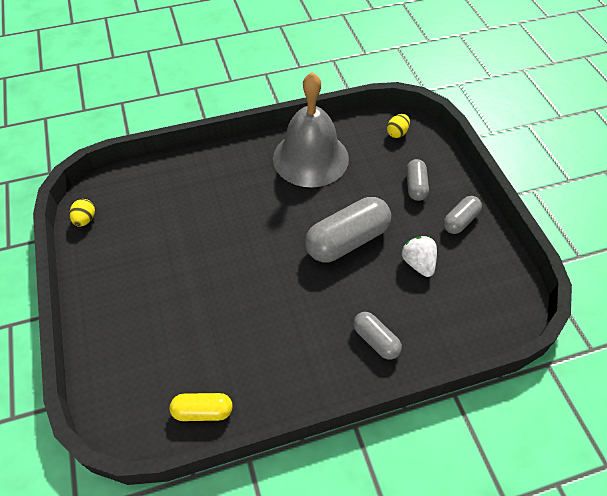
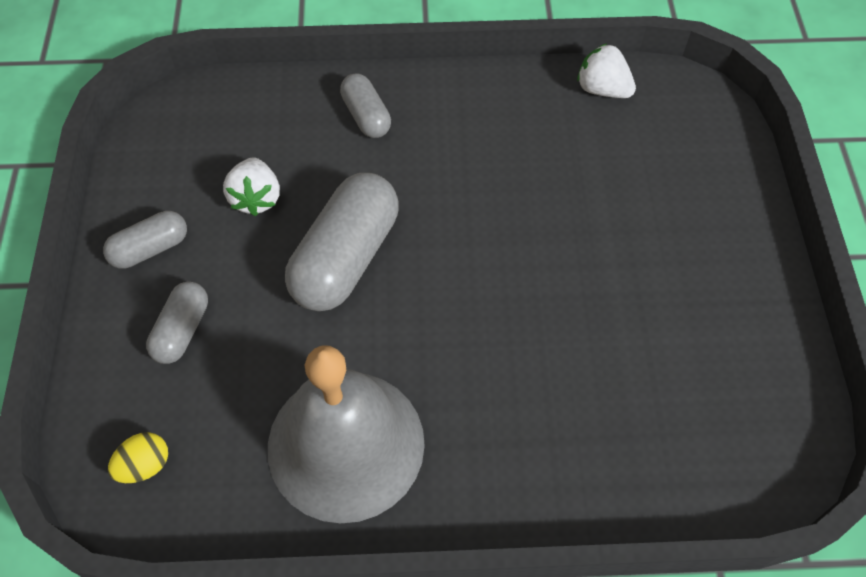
camera: 165 degrees left, 5 degrees up
(85, 219) = (794, 404): yellow egg -> none
(203, 411) = (602, 89): yellow capsule -> white strawberry
(347, 240) = (346, 258): grey capsule -> grey capsule turned 45 degrees counterclockwise

